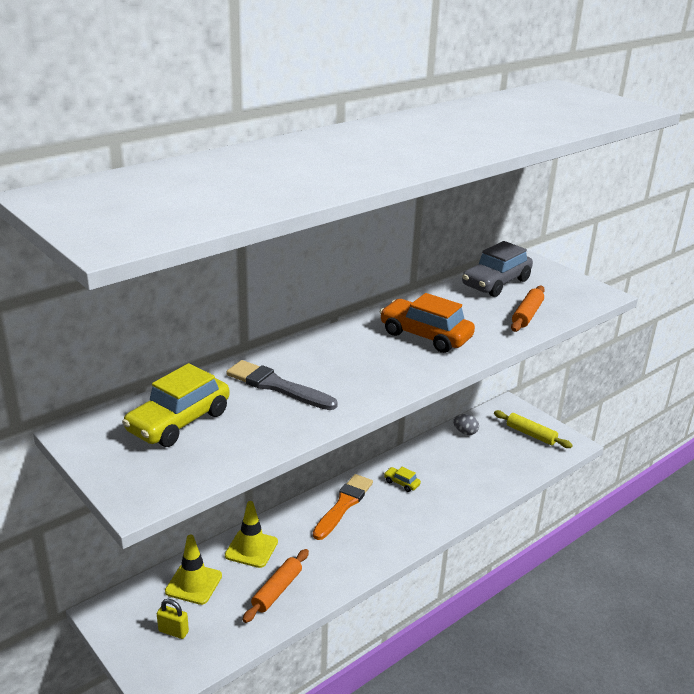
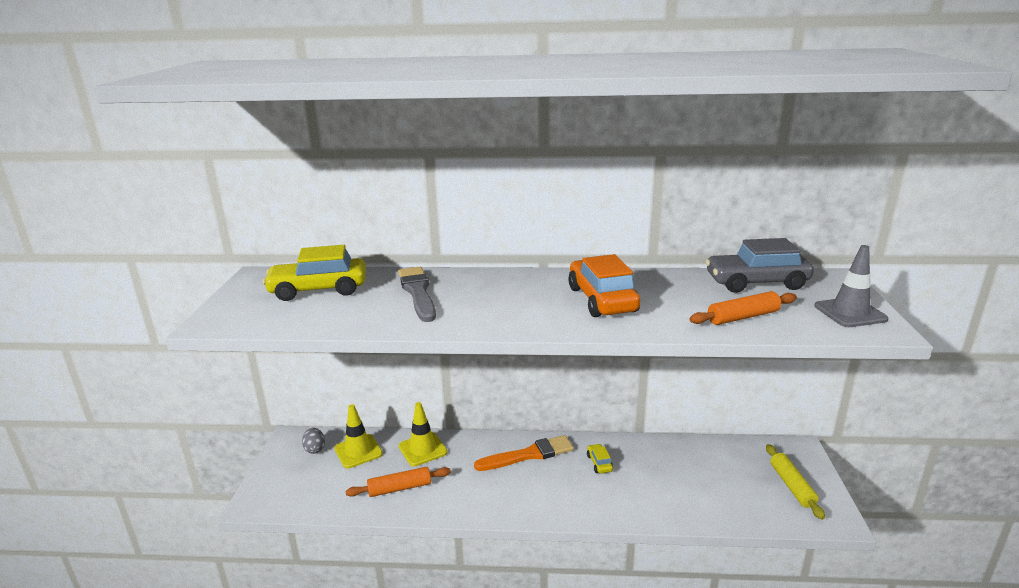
camera: 45 degrees right, 5 degrees down
(173, 631) = (307, 474): yellow padlock -> none
(465, 432) = (717, 451): grey egg -> grey egg (315, 449)
(574, 288) = (850, 313): none -> grey traffic cone

